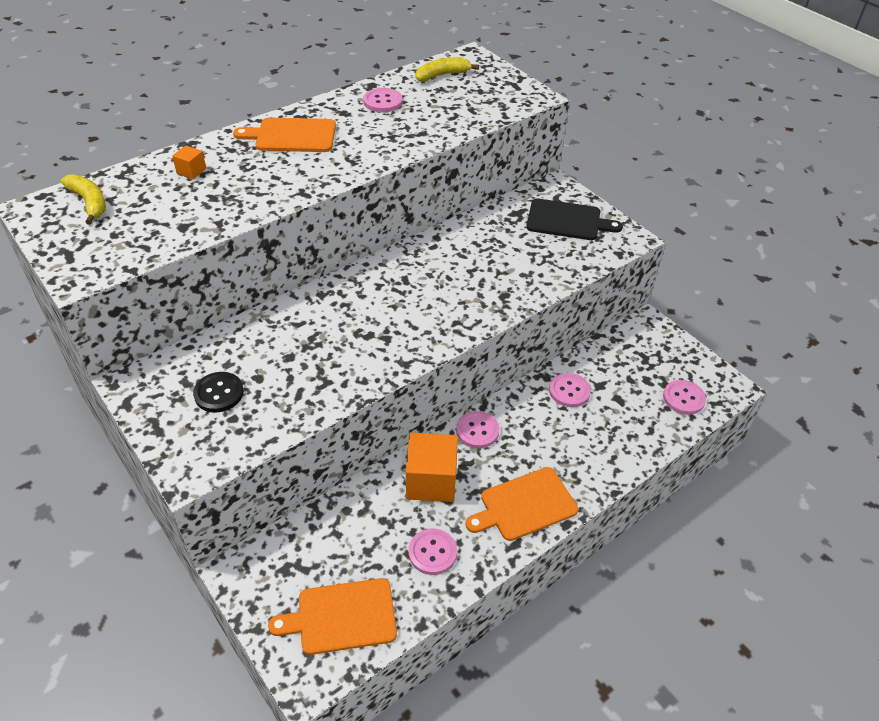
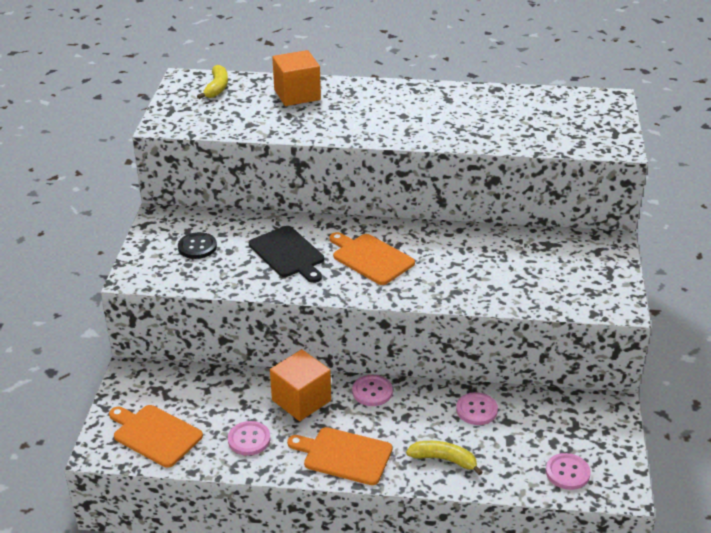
camera: 45 degrees right, 10 degrees down
(191, 171) = (297, 94): orange cube -> orange cube, size x2.18
(292, 136) = (390, 100): orange cutting board -> orange cutting board (370, 258)
(382, 102) = (488, 103): pink button -> none
(442, 75) = (564, 103): yellow banana -> yellow banana (444, 460)
(567, 220) = (583, 269): black cutting board -> black cutting board (288, 254)

